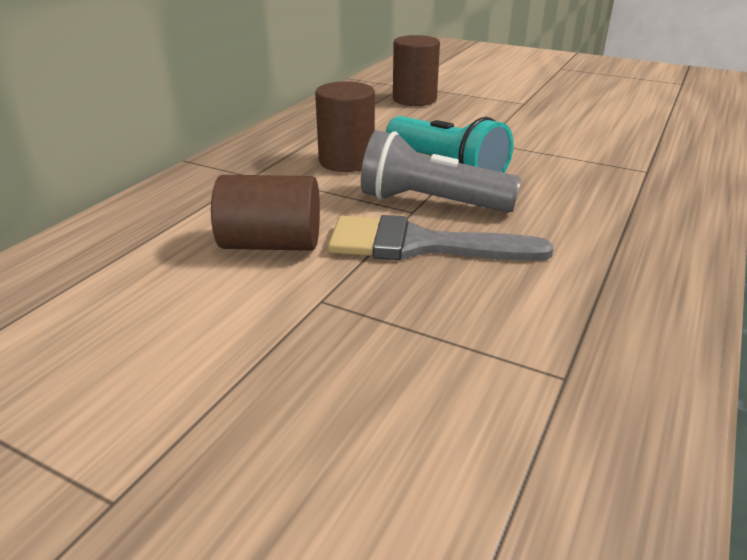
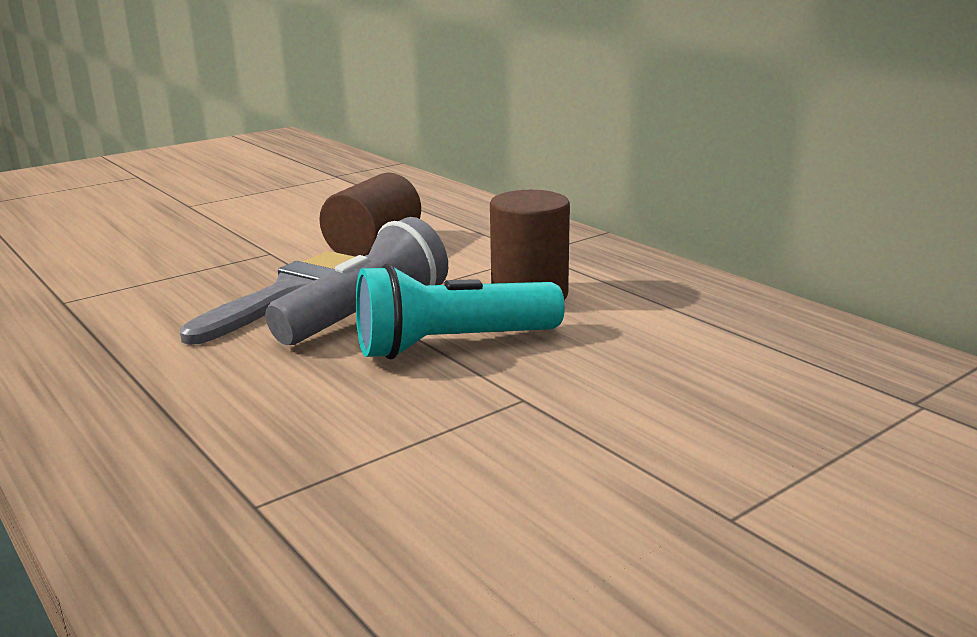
camera: 115 degrees right, 10 degrees down
(414, 99) = (798, 391): brown cylinder -> none

